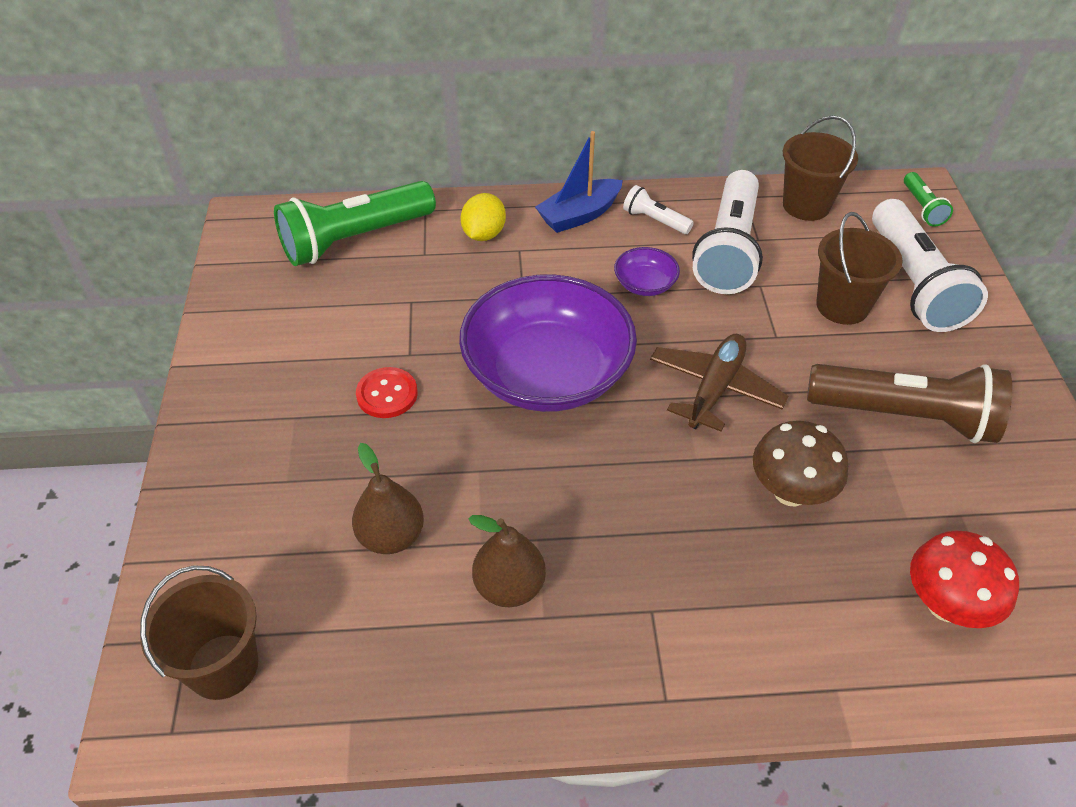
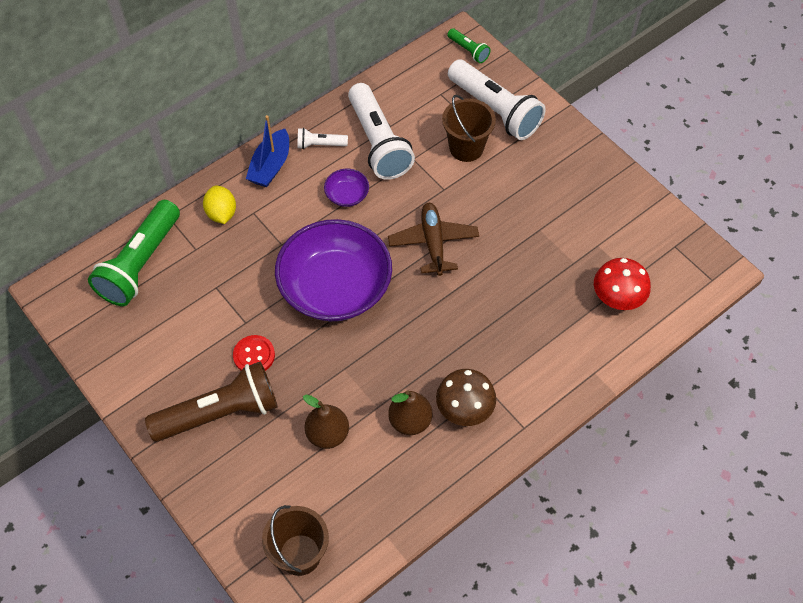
camera: 35 degrees left, 10 degrees up
(790, 491) = (511, 282): brown mushroom -> brown mushroom (464, 410)
(806, 205) = (402, 84): brown bucket -> none
(905, 417) = (540, 203): brown flashlight -> brown flashlight (220, 413)

